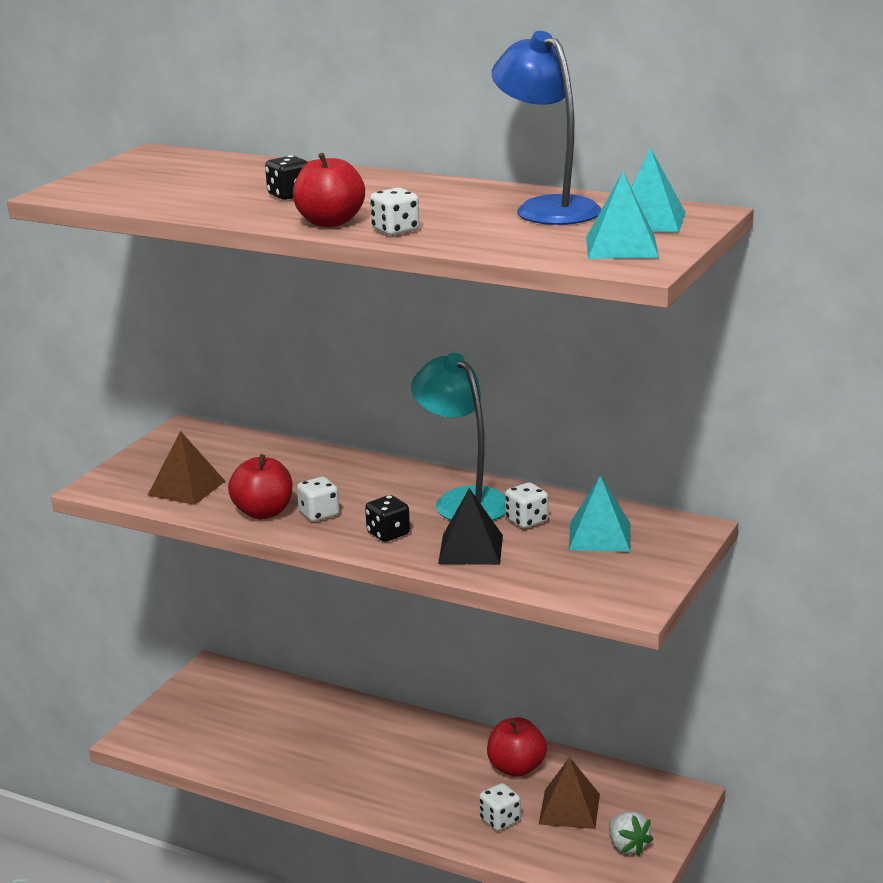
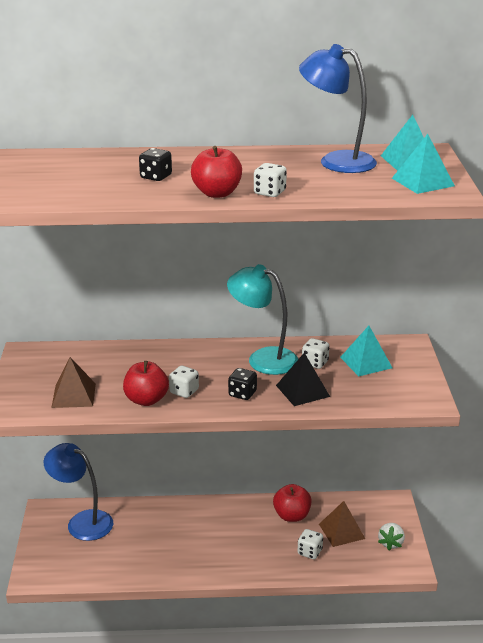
camera: 30 degrees left, 5 degrees up
(242, 694) = (82, 522): none -> blue lamp
(627, 846) = (391, 543): white strawberry -> white strawberry turned 75 degrees clockwise

